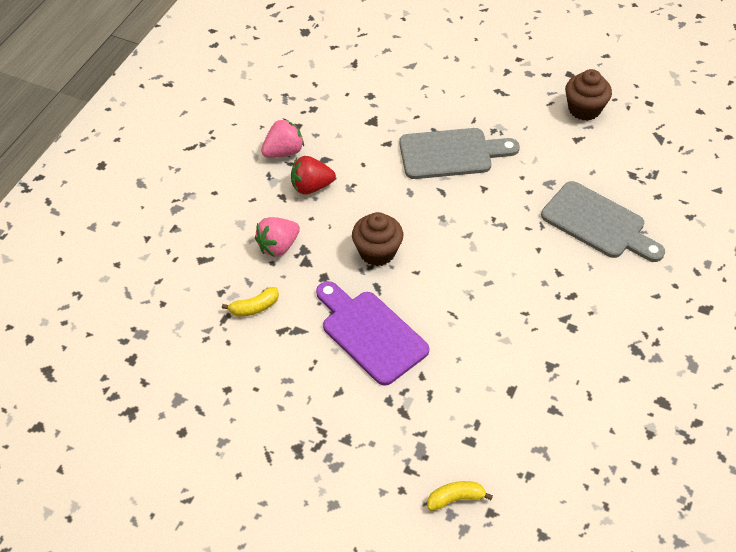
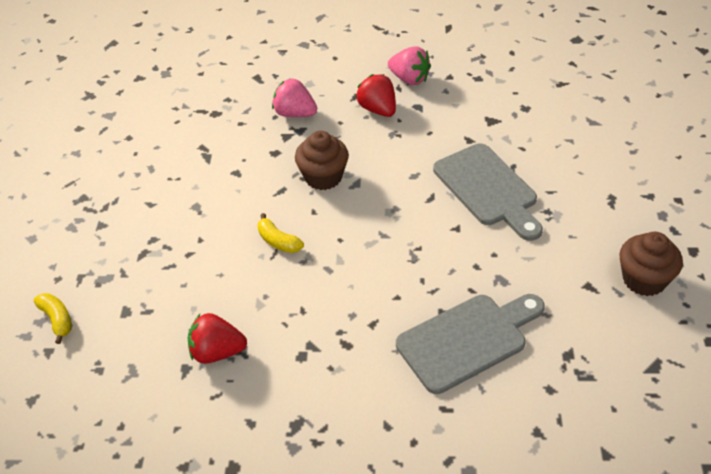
camera: 70 degrees right, 5 degrees down
(254, 307) = (220, 123): yellow banana -> yellow banana (278, 241)
(370, 333) = (223, 203): purple cutting board -> none
(545, 383) = (217, 352): none -> red strawberry
(598, 223) = (467, 340): grey cutting board -> grey cutting board turned 135 degrees counterclockwise

